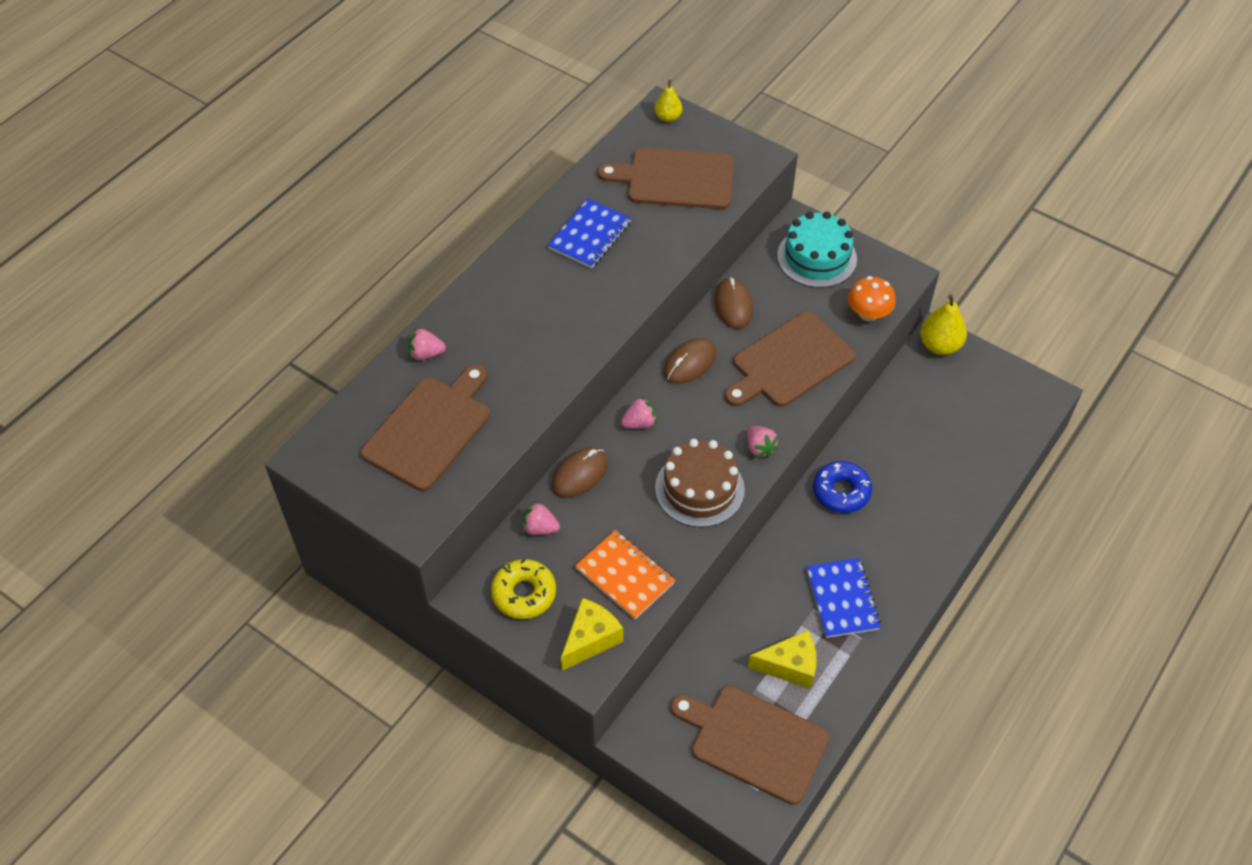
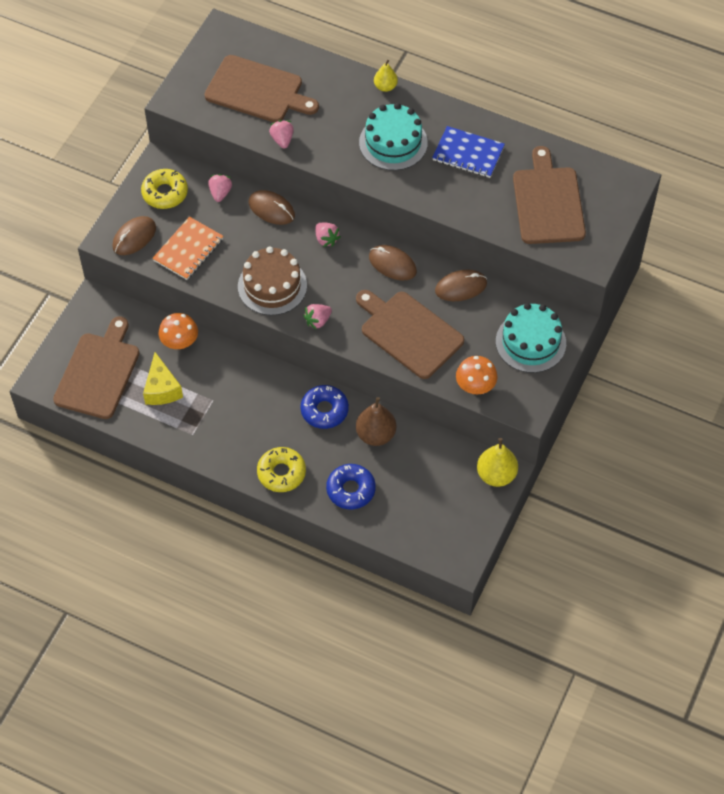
camera: 80 degrees right, 5 degrees up
(426, 354) = (325, 75): pink strawberry -> pink strawberry (282, 140)
(555, 302) = (393, 143): none -> turquoise cake
(590, 639) = (134, 237): yellow cheese -> brown mouse
(668, 117) = (621, 187): yellow pear -> yellow pear (385, 87)
(719, 637) = (179, 341): none -> orange mushroom
(842, 599) = (224, 418): blue notebook -> none
(879, 446) = (376, 434): none -> brown pear
(924, 547) = (281, 473): none -> yellow donut
(951, 481) = (351, 490): none -> blue donut

